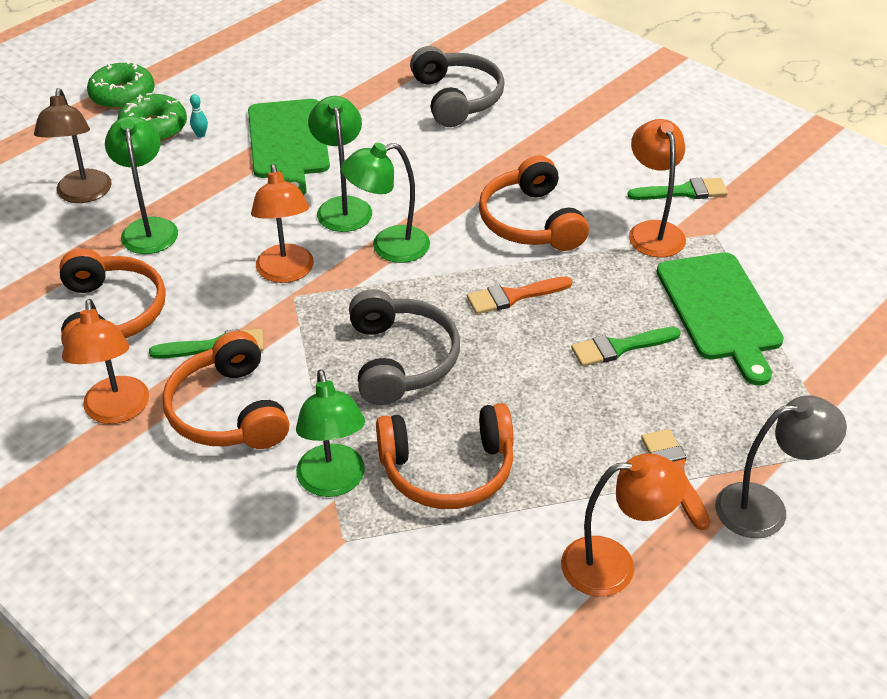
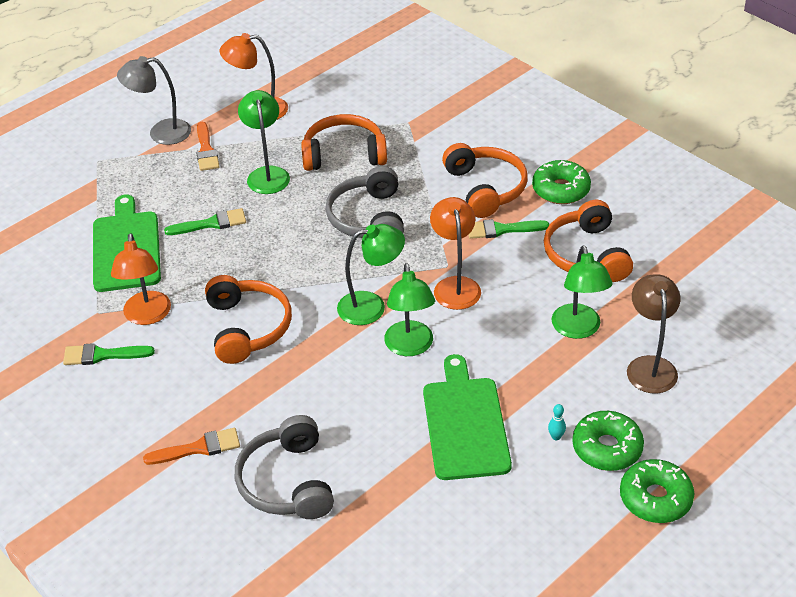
camera: 175 degrees left, 0 degrees up
(116, 411) = (560, 189): orange lamp -> green donut
(333, 483) = (414, 149): green lamp -> green lamp (267, 174)
(513, 296) = (278, 262): orange brush -> orange brush (199, 448)

